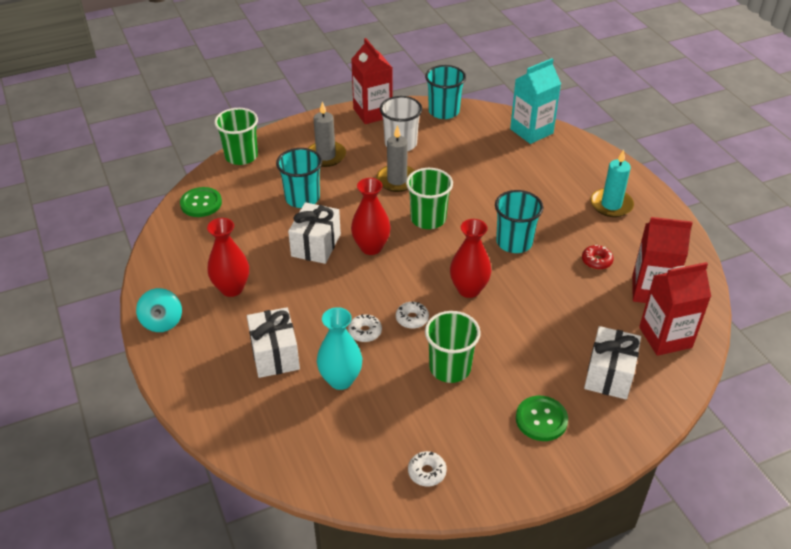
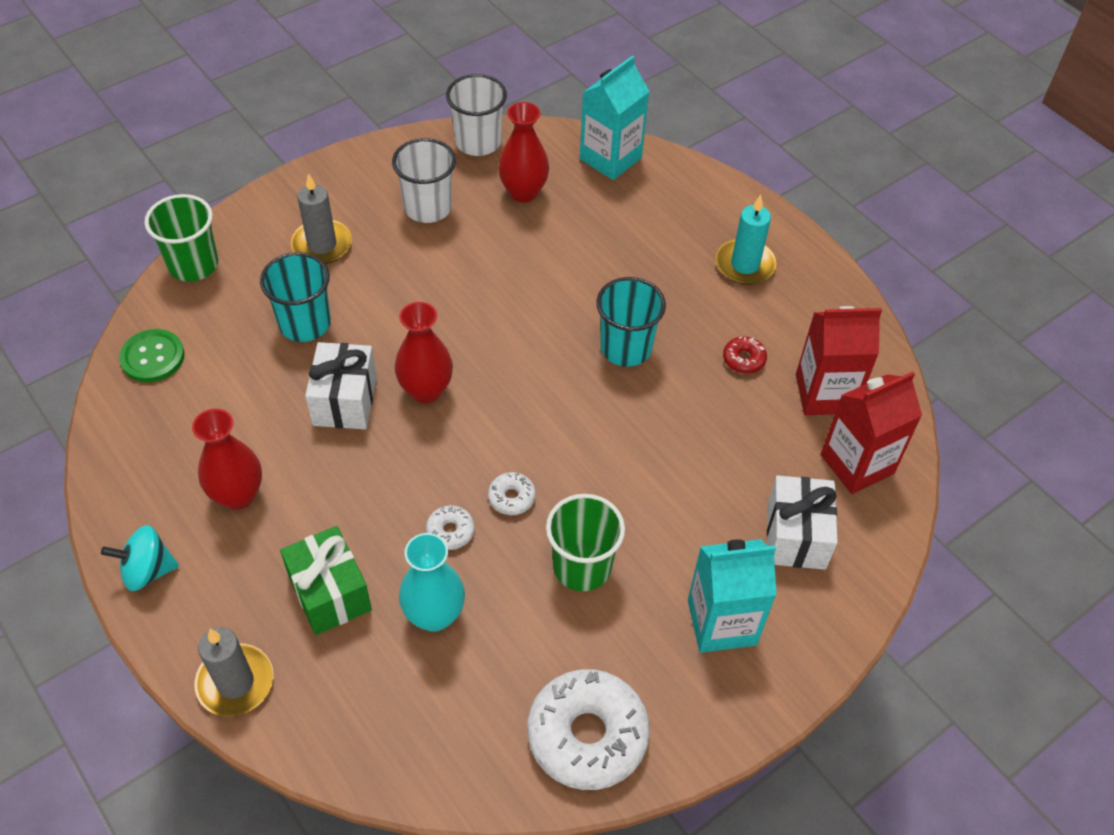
camera: 15 degrees left, 10 degrees up
(162, 322) = (147, 571): turquoise spinning top -> turquoise spinning top turned 105 degrees clockwise
(275, 354) = (330, 593): white gift -> green gift
(372, 113) = (374, 159): red carton -> none
(397, 180) = (437, 271): grey candle -> grey candle (235, 682)
(427, 472) = (587, 735): white donut -> white donut, size x2.26
(428, 219) = (497, 329): green cup -> none
(444, 111) = (478, 142): turquoise cup -> white cup
(468, 289) = (580, 436): red vase -> red vase (523, 192)
(541, 419) = (721, 622): green button -> turquoise carton

